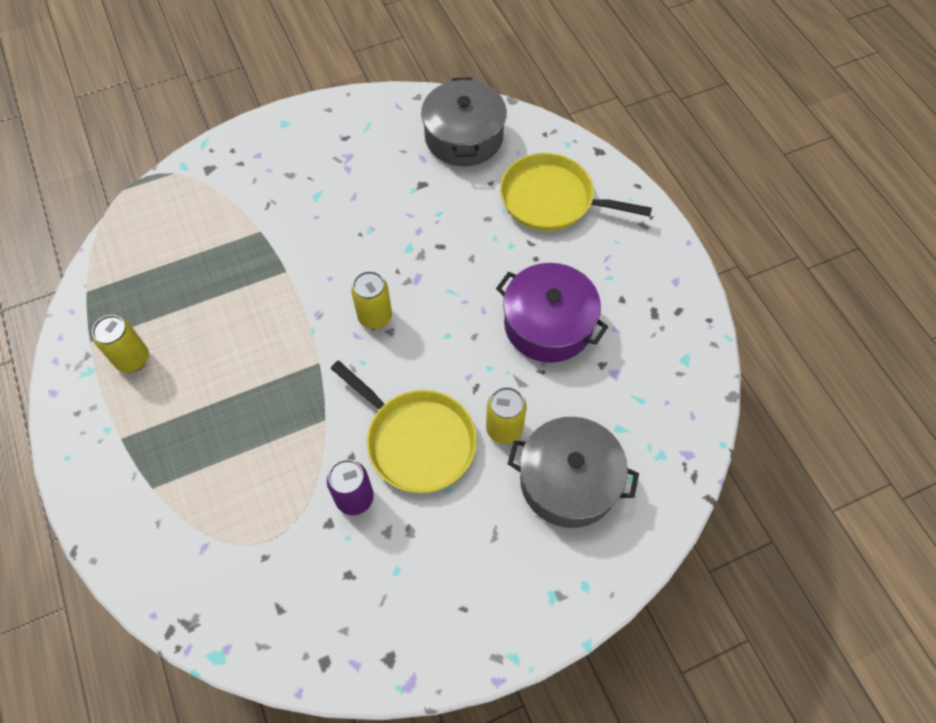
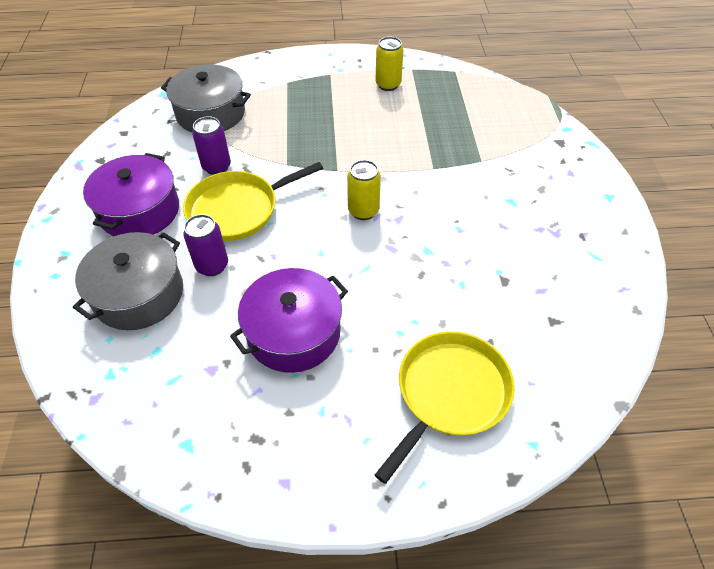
camera: 110 degrees right, 10 degrees down
(459, 549) = (139, 211): none -> purple pot
(464, 137) = (565, 336): grey pot -> grey pot (210, 113)
(504, 428) = (212, 265): yellow can -> purple can

